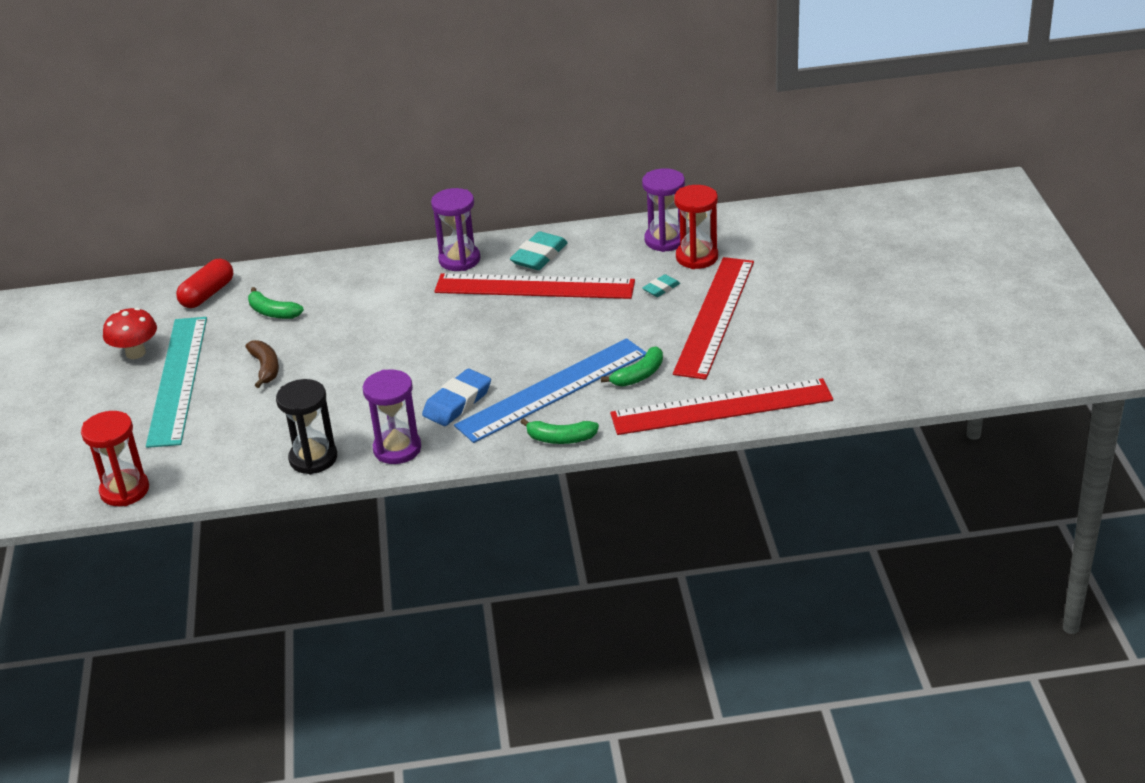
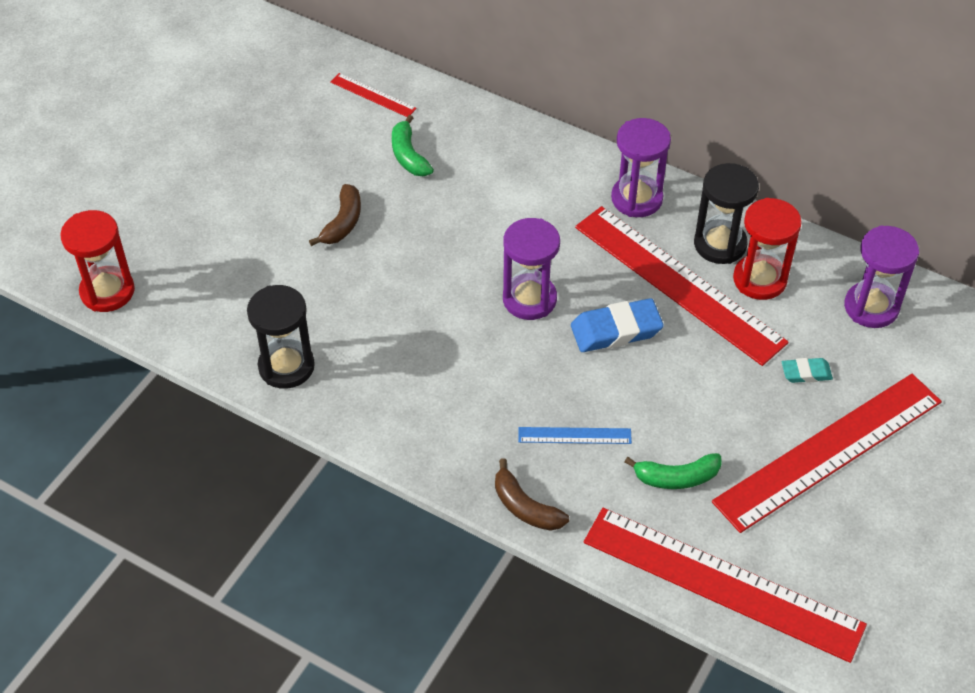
camera: 35 degrees right, 15 degrees up
(135, 353) = (253, 129): red mushroom -> none
(177, 380) = (259, 186): turquoise ruler -> none
(207, 294) = (373, 95): red capsule -> red ruler
(397, 449) = (367, 408): purple hourglass -> purple hourglass (529, 299)
(457, 402) = (471, 388): blue eraser -> blue eraser (616, 330)
(539, 256) = (720, 244): turquoise eraser -> black hourglass
(552, 389) = (574, 435): blue ruler -> blue ruler, size x0.42
(561, 439) = (525, 507): green banana -> brown banana
(697, 257) = (884, 354): red hourglass -> red hourglass (759, 279)

